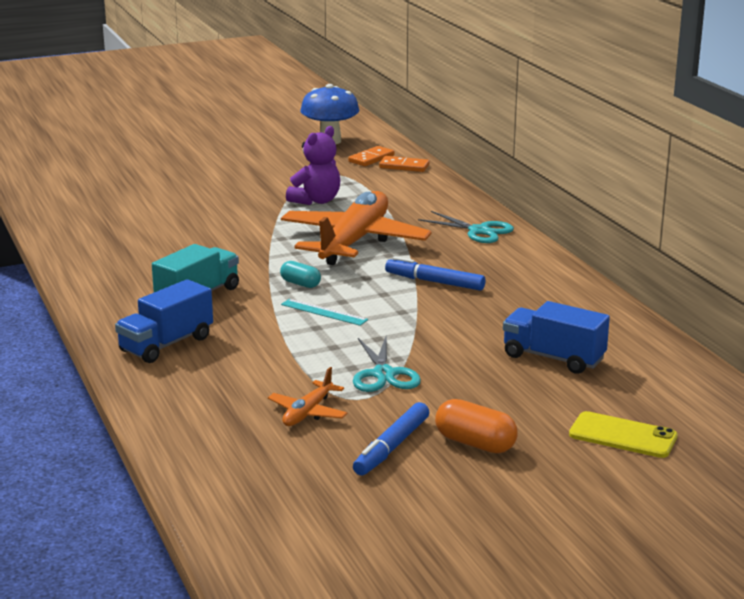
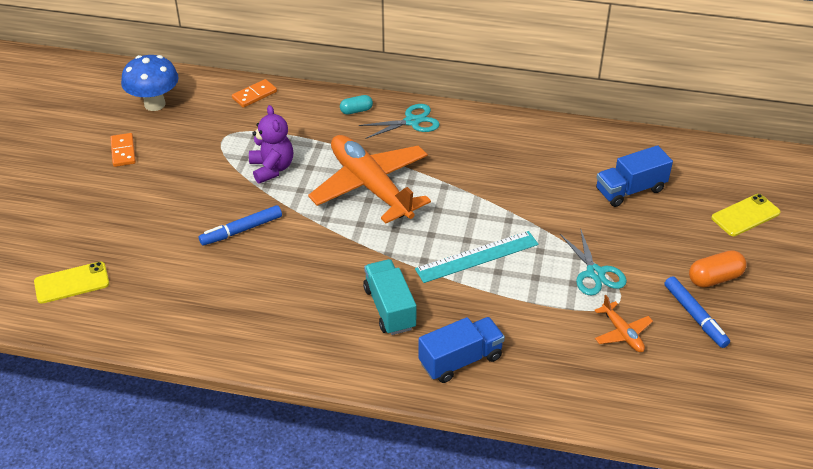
camera: 55 degrees left, 20 degrees up
(79, 182) = (72, 283): none -> yellow phone
(166, 344) = (460, 360): blue truck -> blue truck turned 105 degrees counterclockwise
(300, 284) = (419, 246): turquoise capsule -> turquoise capsule (356, 110)
(324, 312) = (477, 256): turquoise ruler -> turquoise ruler, size x1.68
(371, 158) = (219, 102): orange domino -> orange domino (123, 151)
(383, 374) = (595, 273): turquoise scissors -> turquoise scissors turned 45 degrees clockwise
(434, 282) = (476, 183): blue marker -> blue marker (241, 230)

